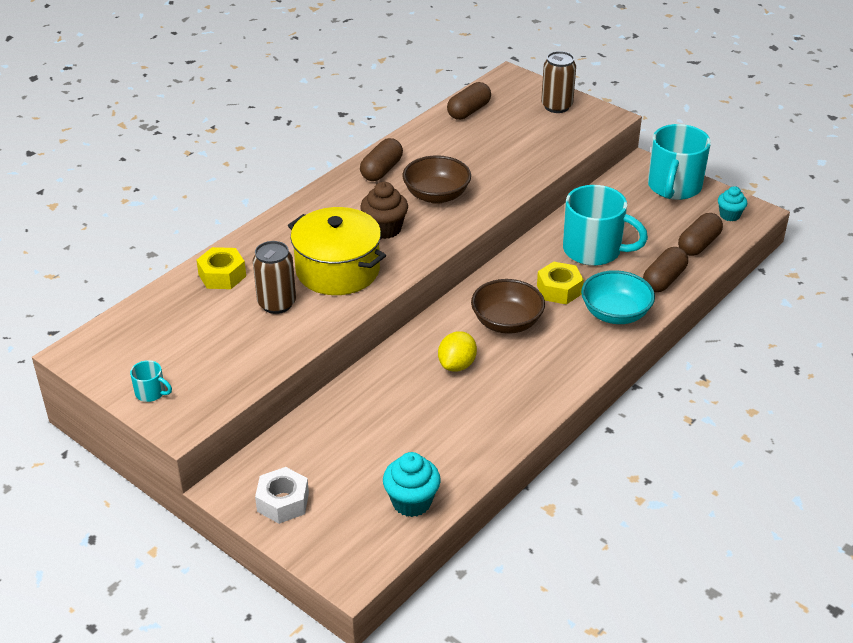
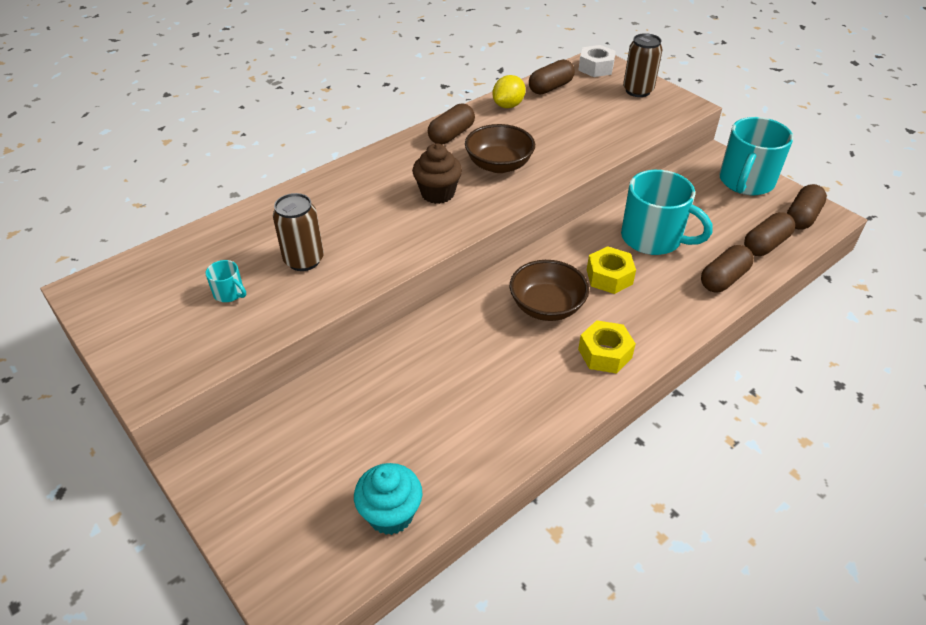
camera: 10 degrees right, 5 degrees up
(151, 393) = (137, 345): turquoise mug -> turquoise mug (229, 293)
(222, 275) = (261, 223): yellow nut -> yellow nut (604, 353)
(283, 502) = (248, 491): white nut -> white nut (596, 68)
(338, 270) = (377, 231): yellow pot -> none
(457, 365) = (483, 348): yellow lemon -> yellow lemon (508, 105)
(615, 313) = (665, 311): turquoise bowl -> none
(729, 215) = (802, 217): turquoise cupcake -> brown capsule

